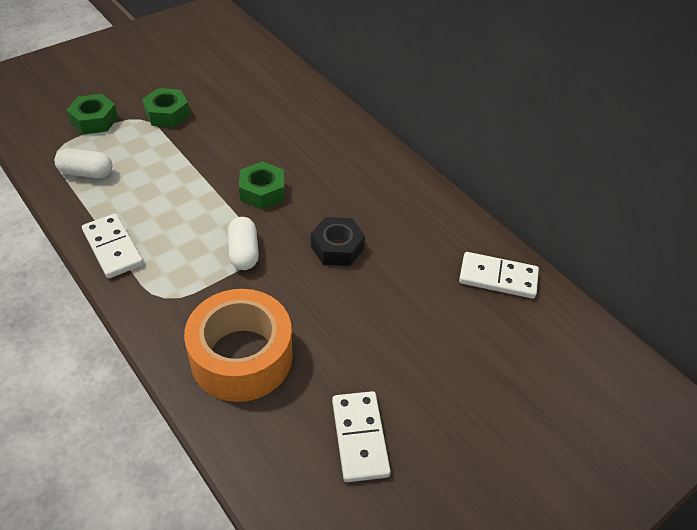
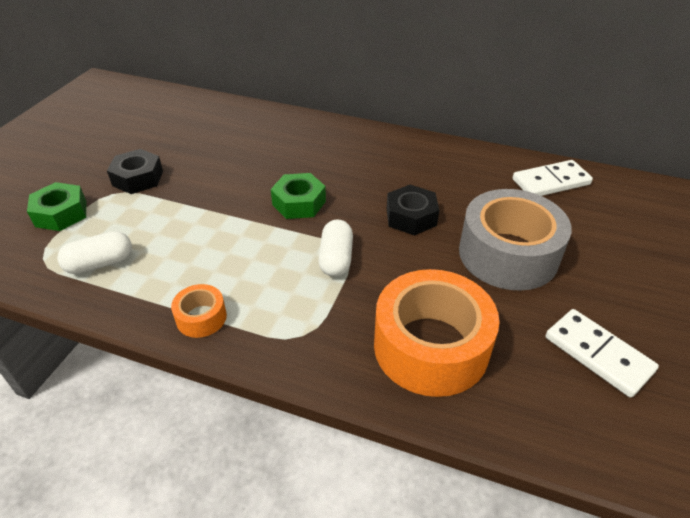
camera: 30 degrees left, 5 degrees down
(113, 248) = (201, 317): white domino -> orange tape
(167, 114) = (138, 178): green nut -> black nut
(244, 252) = (336, 258): white capsule -> white capsule turned 45 degrees clockwise
(381, 320) = (508, 254): none -> grey tape

